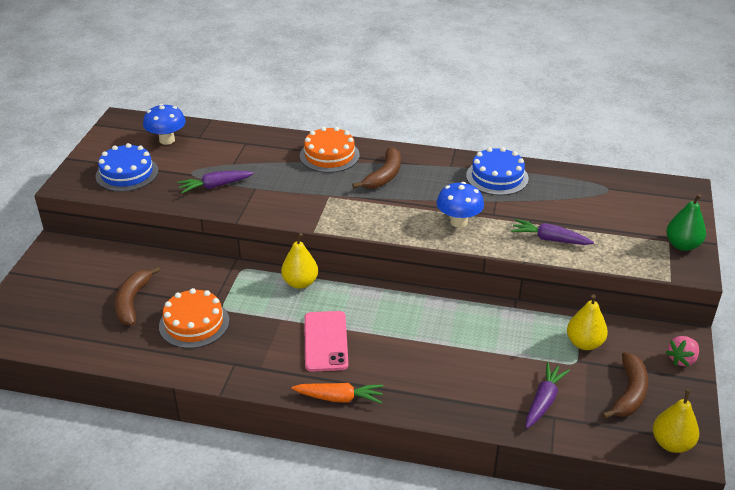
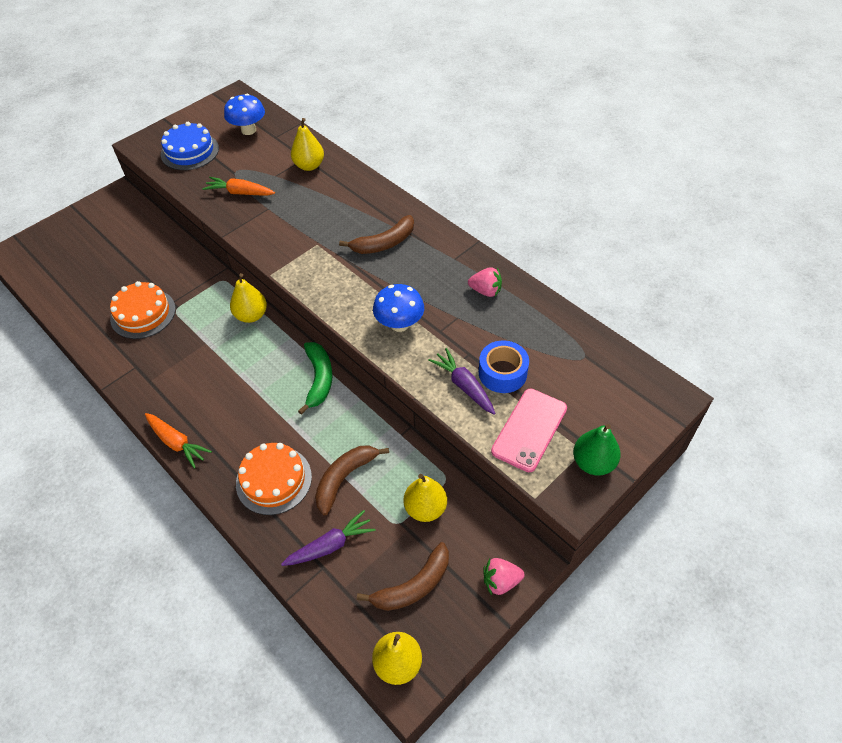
camera: 35 degrees right, 15 degrees up
(133, 301) = (121, 271): brown banana -> brown banana (345, 478)
(215, 186) = (240, 193): purple carrot -> orange carrot
(256, 147) = (309, 166): none -> yellow pear
(325, 341) = (217, 383): pink phone -> pink phone (529, 429)
(329, 155) = (359, 200): orange cake -> orange cake (274, 480)
(410, 301) = (319, 379): none -> green banana
(497, 177) = (485, 291): blue cake -> pink strawberry
(566, 220) = (502, 373): none -> blue tape

